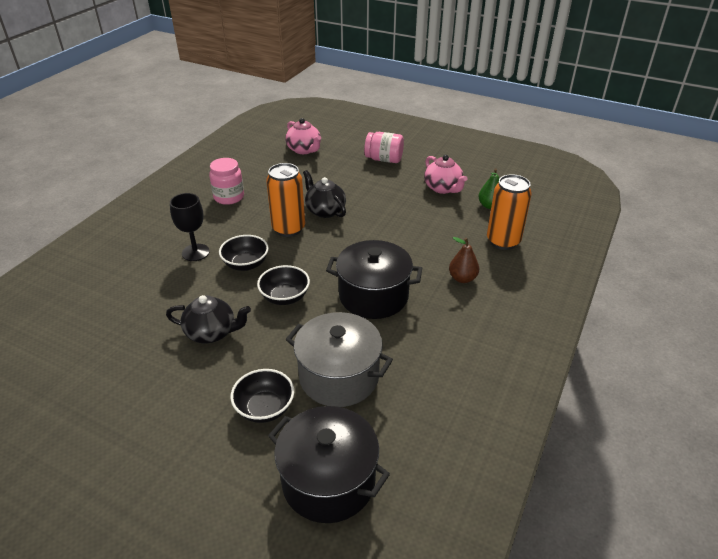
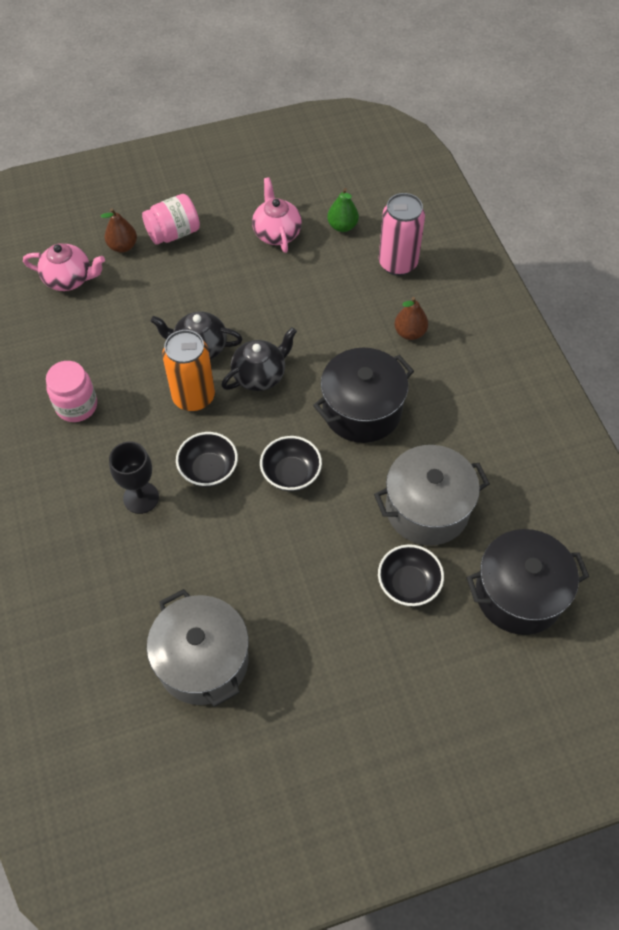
camera: 45 degrees left, 20 degrees up
(102, 347) = (203, 661): none -> grey pot
(212, 332) = (277, 561): black teapot -> black teapot (260, 375)
(349, 151) = (123, 246): none -> brown pear
(443, 188) = (277, 233): pink teapot -> pink teapot turned 120 degrees counterclockwise
(503, 241) = (397, 263): orange can -> pink can

